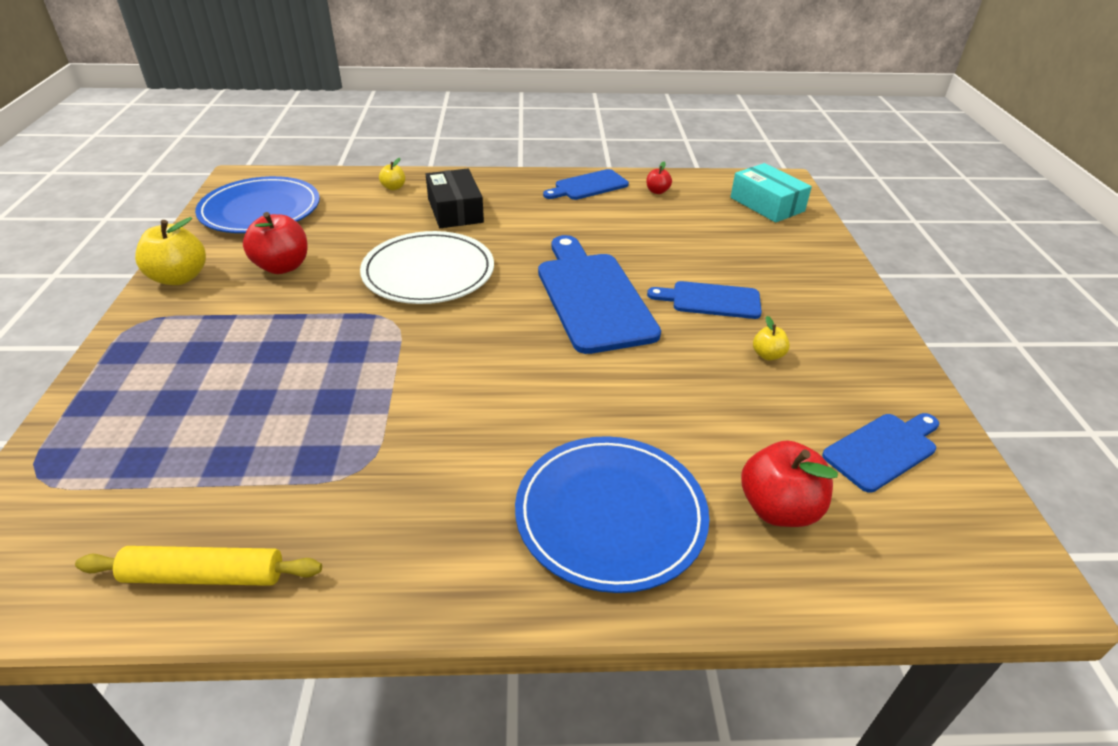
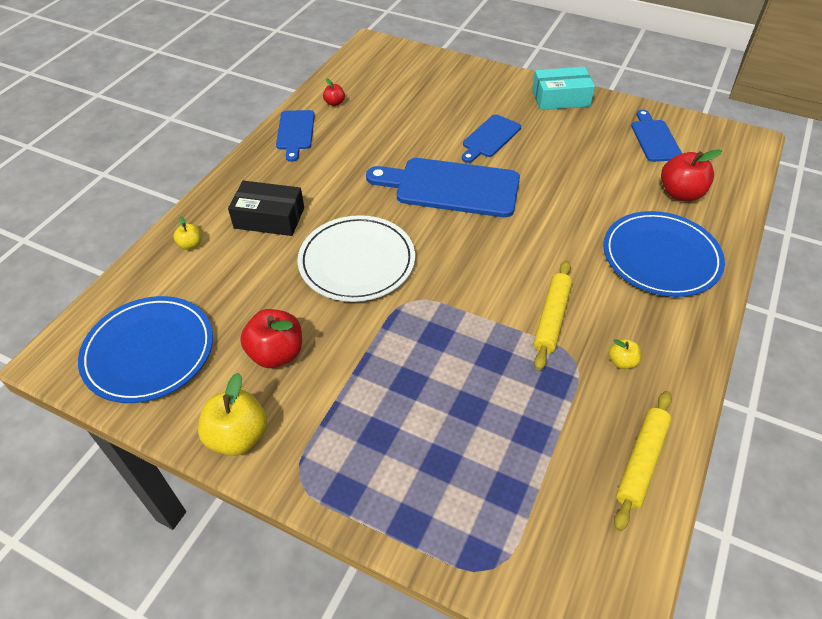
camera: 60 degrees left, 10 degrees up
(421, 431) = (551, 318): none -> yellow rolling pin
(767, 204) = (395, 65): turquoise box -> turquoise box (560, 98)
(767, 355) = (558, 140): yellow apple -> yellow apple (622, 362)

